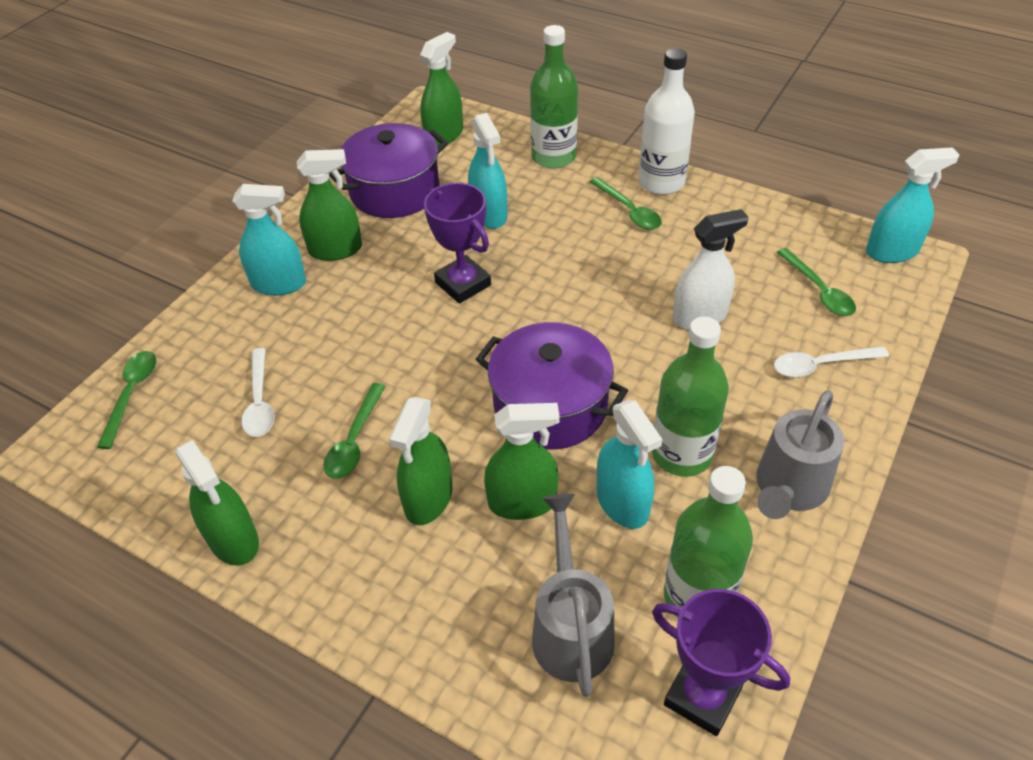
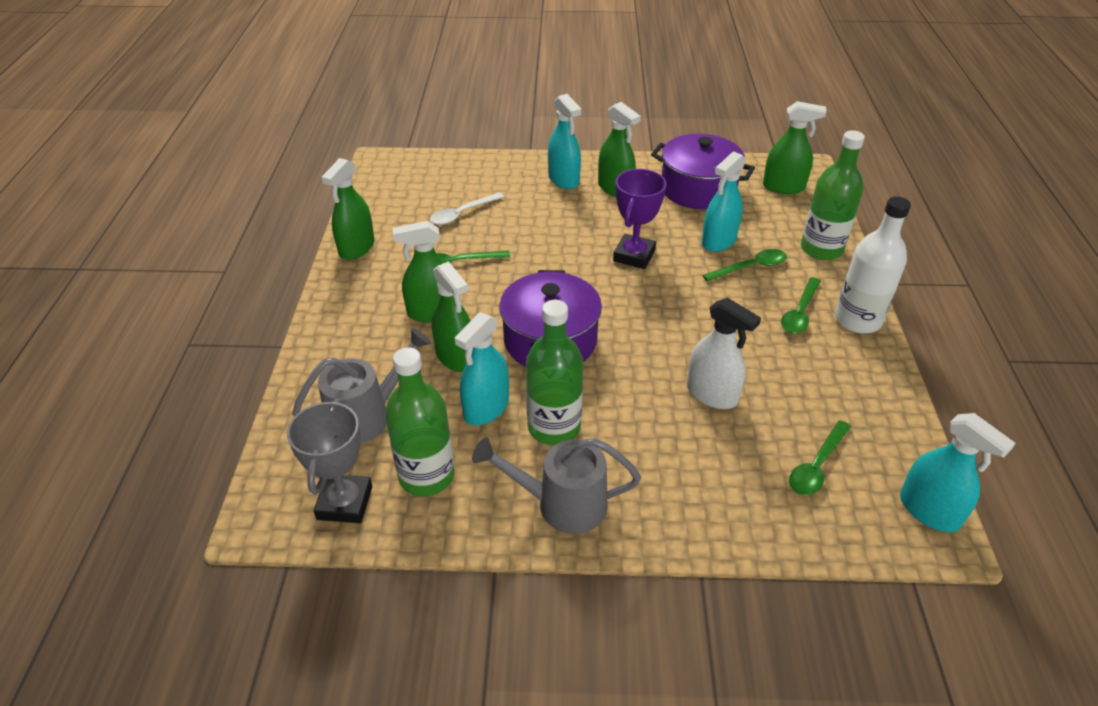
camera: 60 degrees right, 5 degrees down
(131, 394) = (434, 167): green spoon -> green spoon (750, 267)
(702, 696) = (345, 503): purple trophy -> grey trophy
(821, 365) = (719, 491): white spoon -> none

